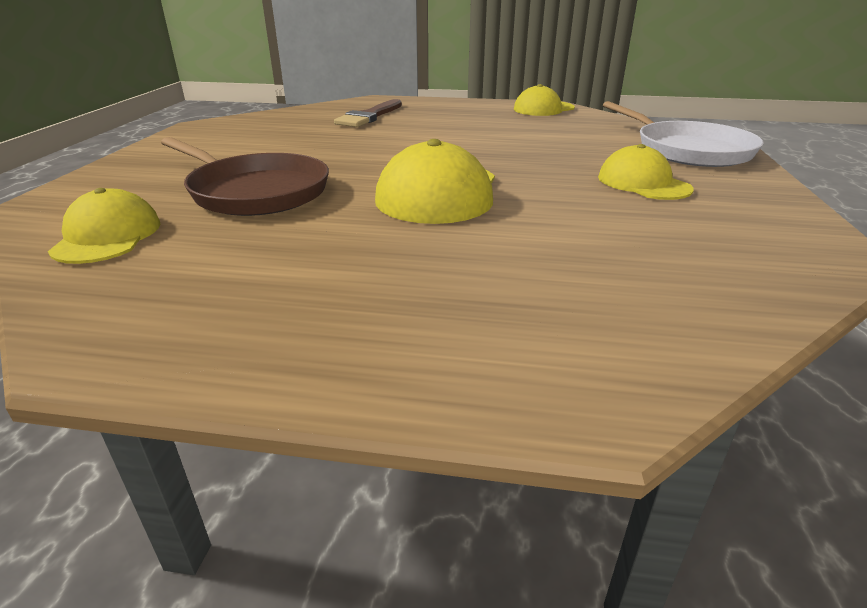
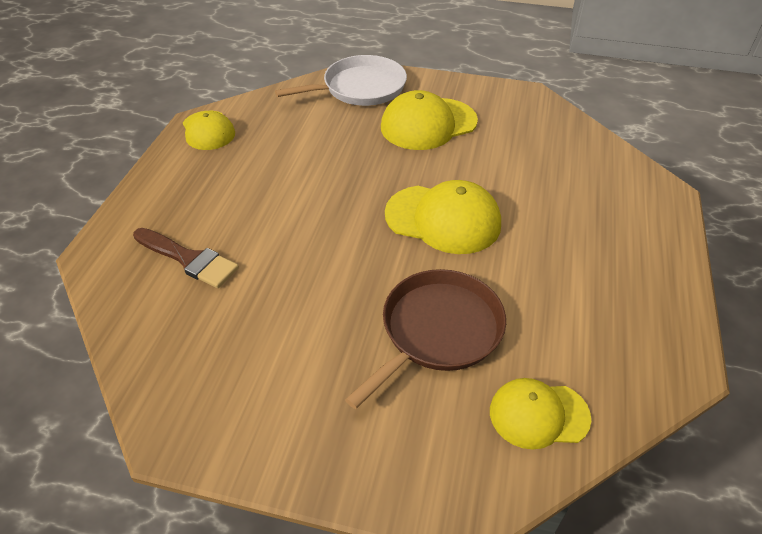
camera: 85 degrees left, 15 degrees up
(643, 183) = (428, 124): yellow cap -> yellow cap, size x1.54

